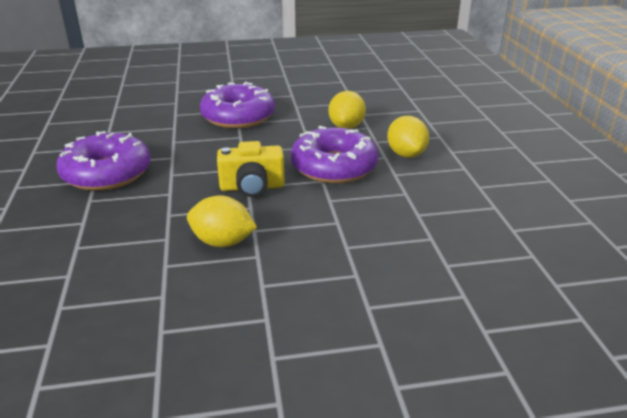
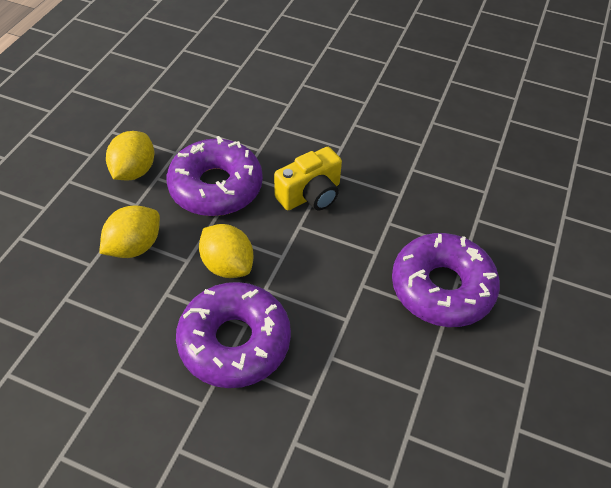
camera: 150 degrees left, 20 degrees up
(222, 242) = (371, 146): yellow lemon -> yellow lemon (227, 265)
(252, 187) = (310, 195): yellow camera -> yellow camera turned 120 degrees clockwise

